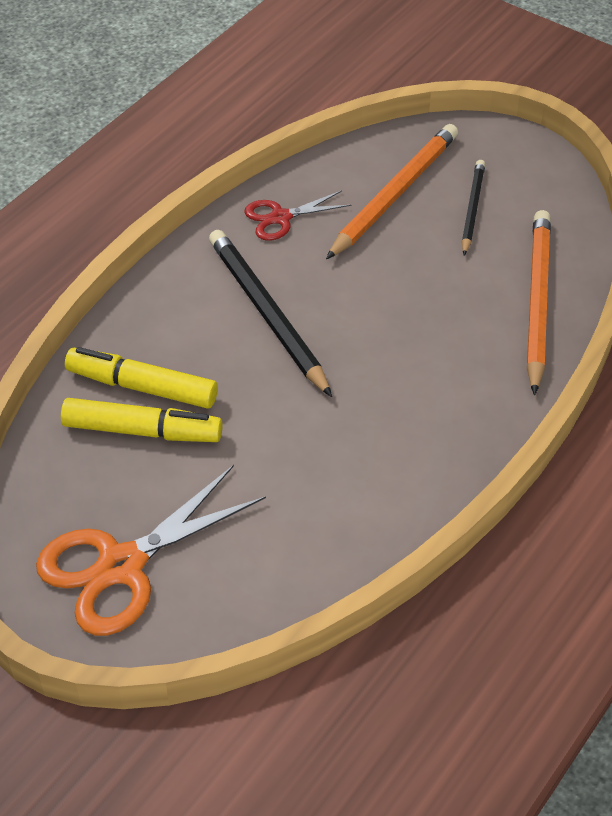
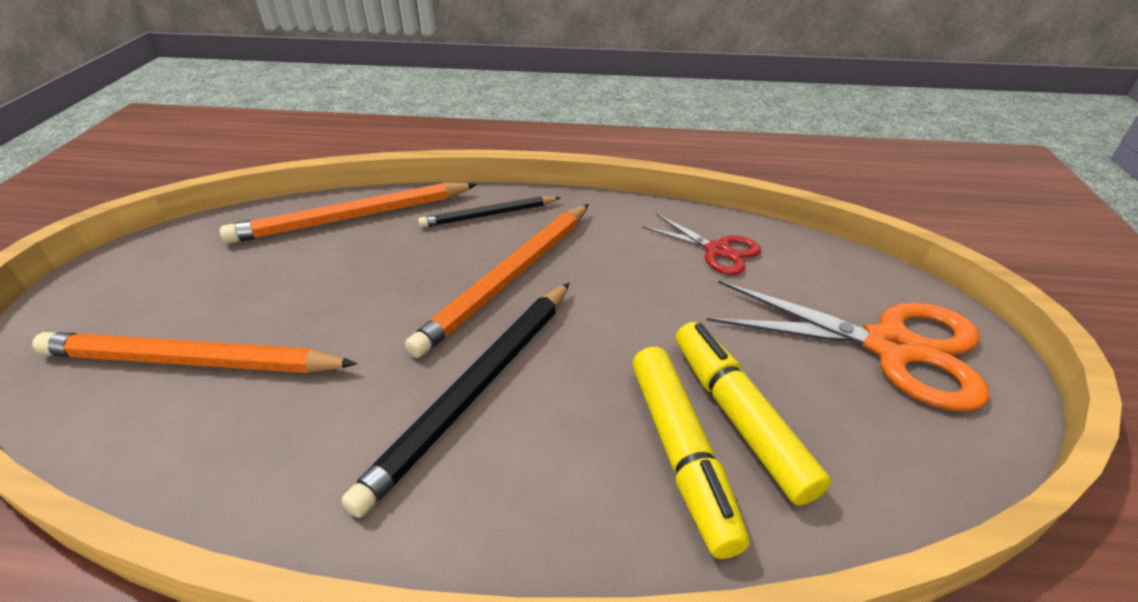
camera: 120 degrees left, 10 degrees down
(281, 217) = (271, 459): red scissors -> red scissors (717, 250)
(374, 373) = (509, 278): none -> orange pencil
(472, 209) = (213, 291): black pencil -> black pencil (489, 215)

